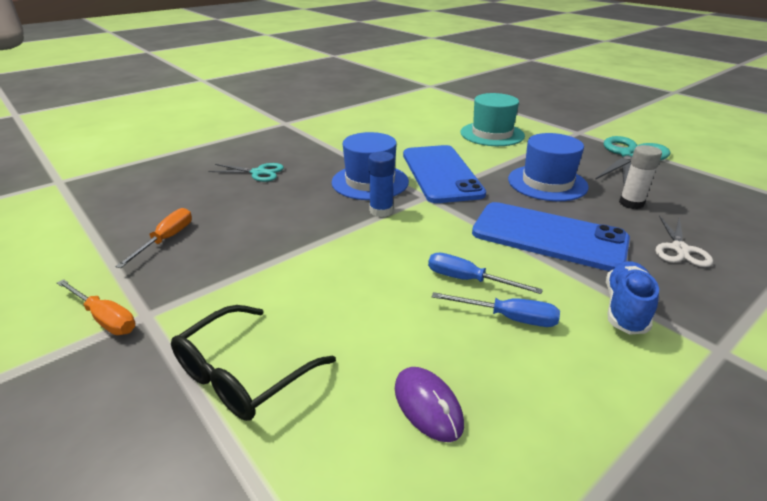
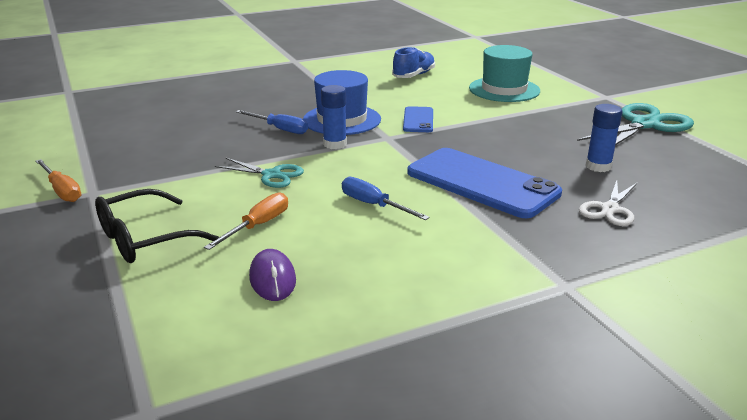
camera: 15 degrees right, 5 degrees down
(166, 239) = (134, 144): orange screwdriver -> orange screwdriver (258, 225)
(258, 173) = (242, 101): turquoise scissors -> turquoise scissors (271, 175)
(441, 174) = (418, 120): blue phone -> blue phone, size x0.50
(508, 318) = (387, 236): blue screwdriver -> blue screwdriver (279, 129)
(547, 183) = (523, 139): blue hat -> none
(625, 308) = (503, 245): blue shoe -> blue shoe (414, 75)
(631, 203) = (598, 166): white glue stick -> blue glue stick

